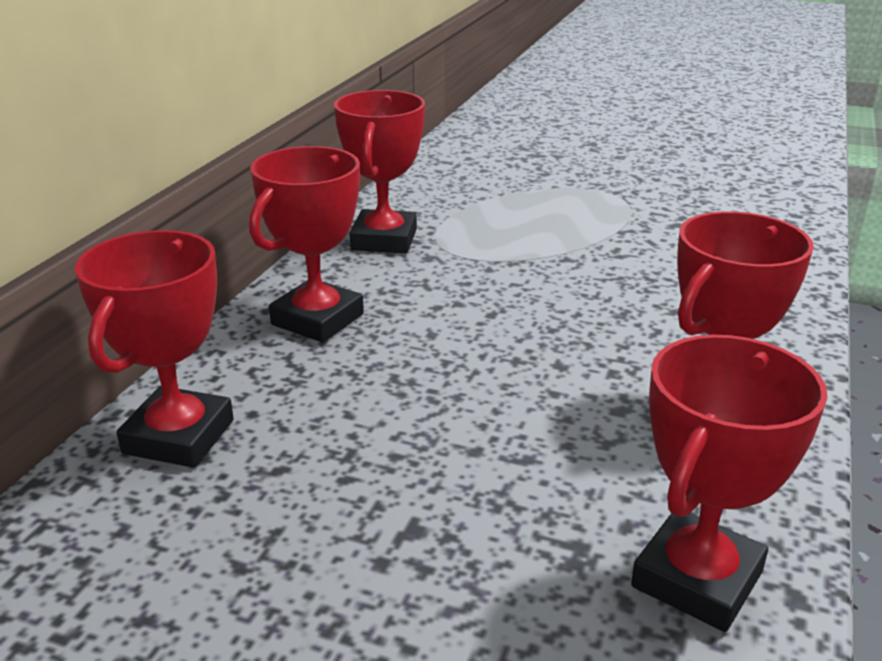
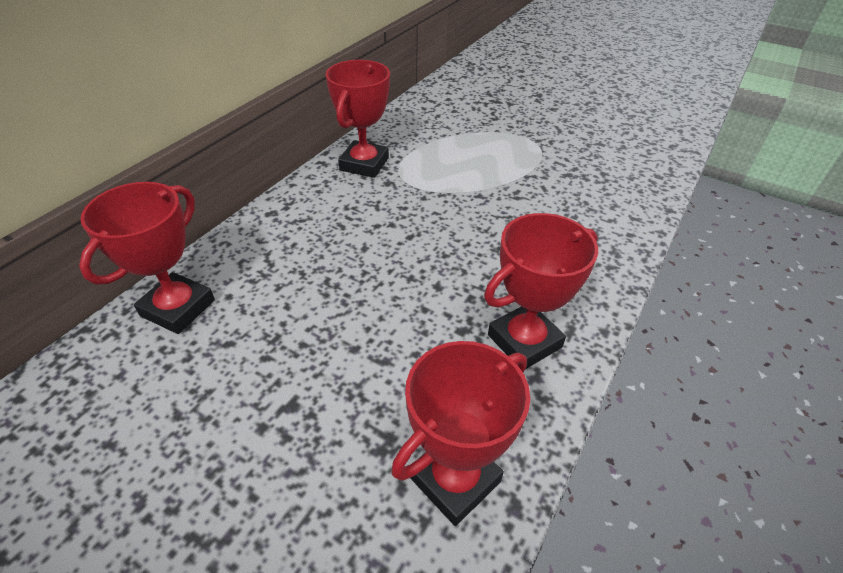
camera: 10 degrees right, 15 degrees up
(317, 319) = (296, 226): red trophy -> none

